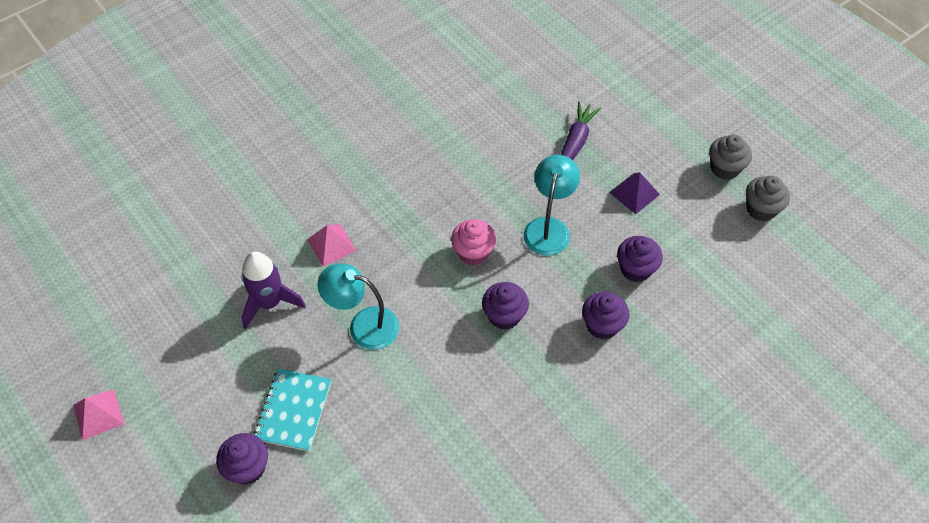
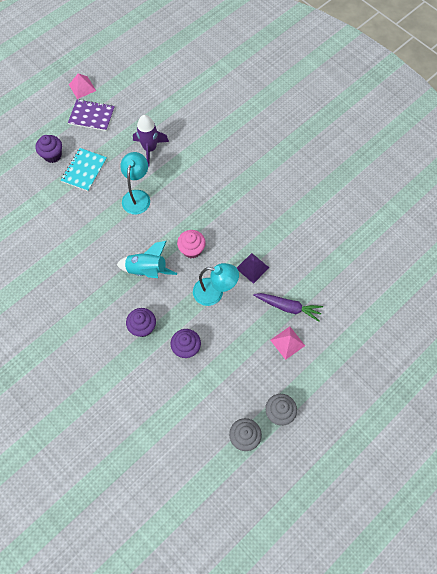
camera: 85 degrees right, 10 degrees up
(173, 397) = (92, 116): none -> purple notebook
(294, 410) = (84, 170): turquoise notebook -> turquoise notebook turned 75 degrees counterclockwise
(331, 245) = (191, 173): pink pyramid -> pink pyramid (287, 342)
(504, 316) = (147, 270): purple cupcake -> turquoise rocket
(634, 193) = (249, 347): purple pyramid -> purple pyramid (252, 268)

